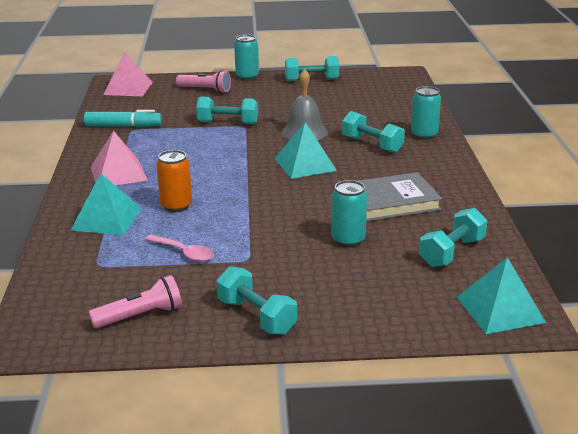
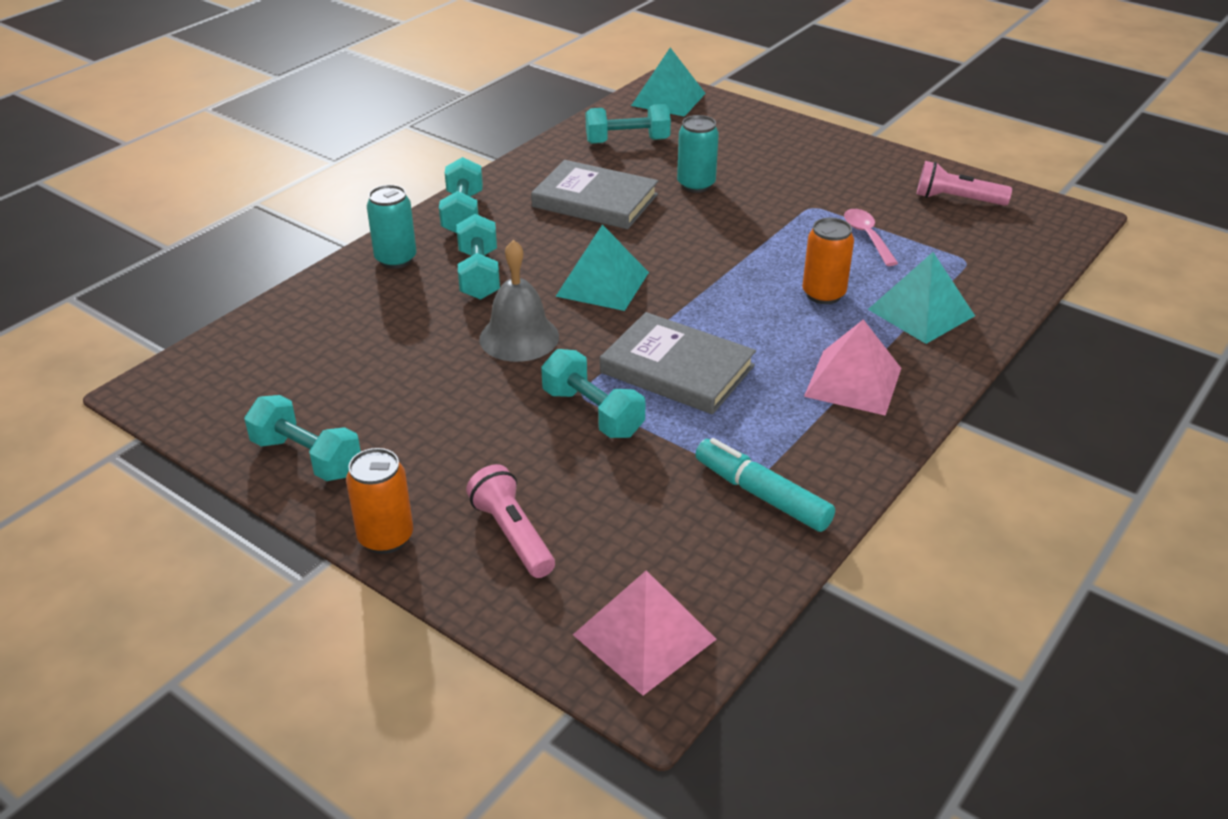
camera: 140 degrees left, 10 degrees up
(212, 147) = (677, 369): none -> grey book
(247, 77) = (386, 537): turquoise can -> orange can
(256, 316) = (857, 162): turquoise dumbbell -> turquoise dumbbell (463, 213)

